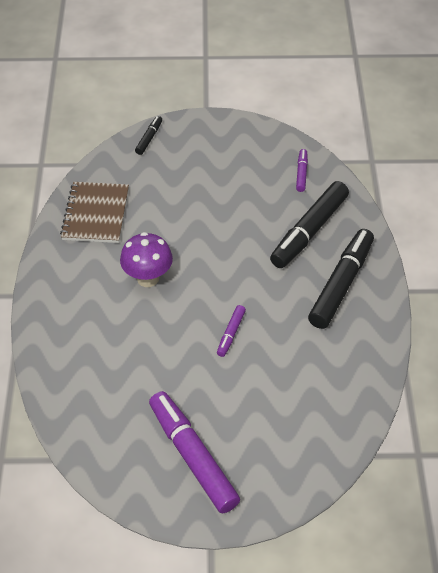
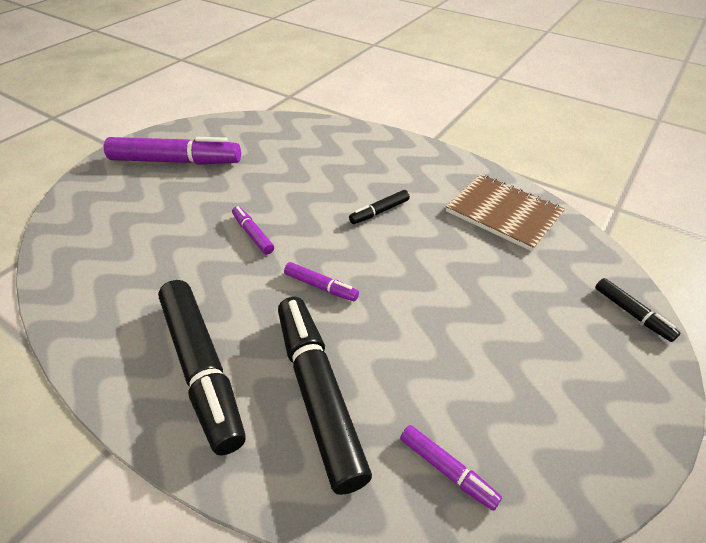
camera: 125 degrees right, 5 degrees down
(148, 278) = (379, 212): purple mushroom -> black marker
(243, 269) = (321, 286): none -> purple marker

